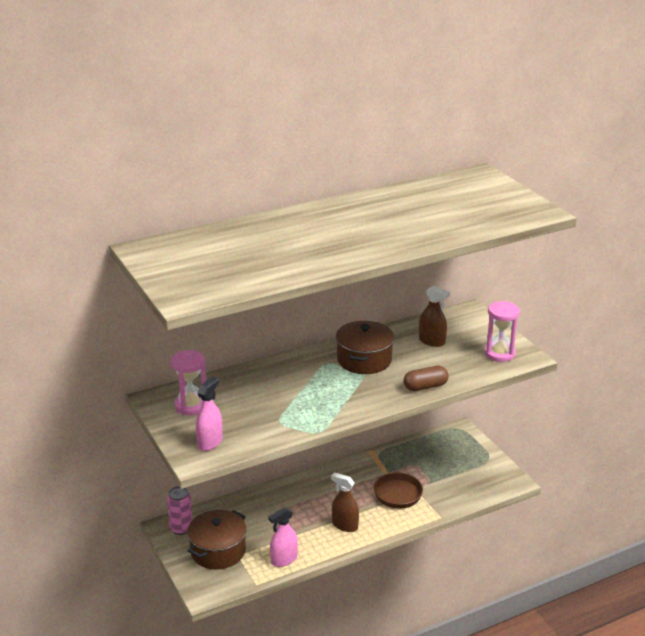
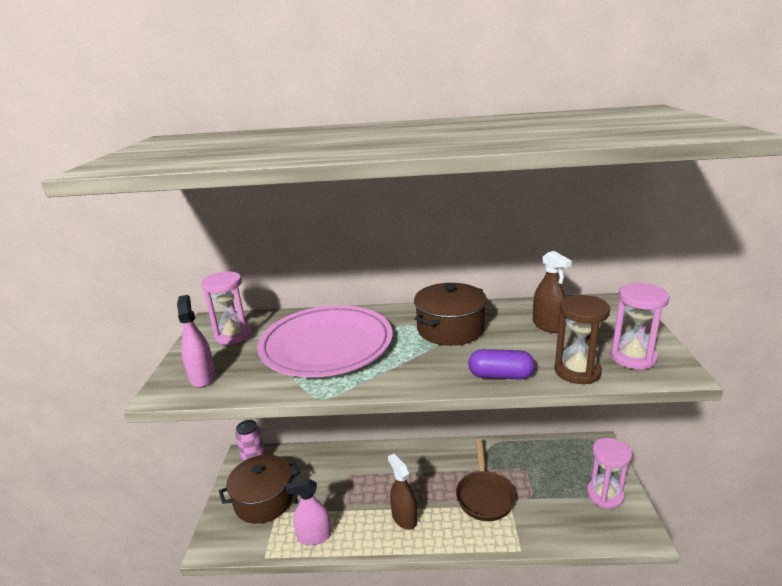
camera: 30 degrees right, 5 degrees down
(210, 442) = (202, 377): pink spray bottle -> pink spray bottle turned 75 degrees counterclockwise
(281, 395) = (326, 345): none -> pink plate
(425, 386) = (500, 376): brown capsule -> purple capsule
(471, 371) = (577, 371): none -> brown hourglass
(480, 465) = (605, 495): none -> pink hourglass

